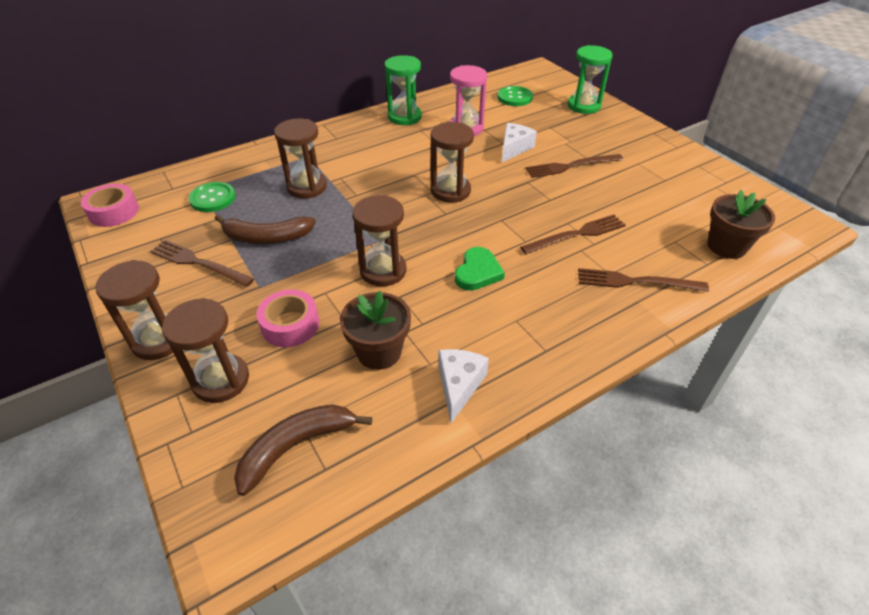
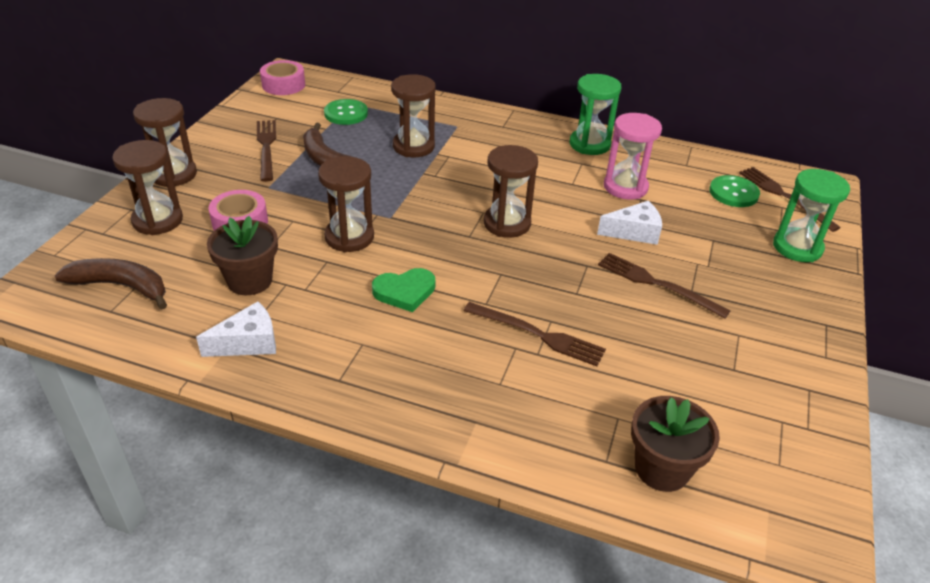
camera: 50 degrees right, 5 degrees down
(636, 282) = (507, 408): brown fork -> brown fork (784, 196)

